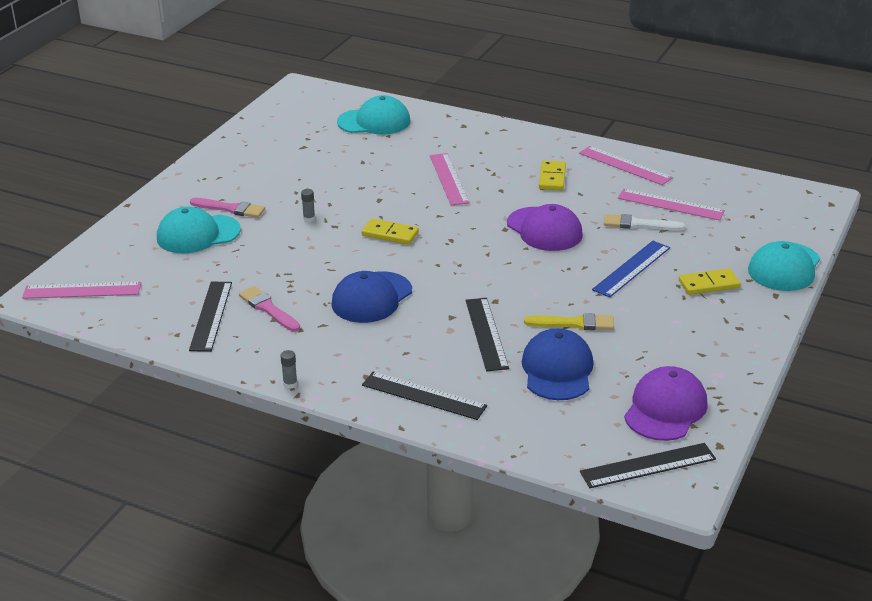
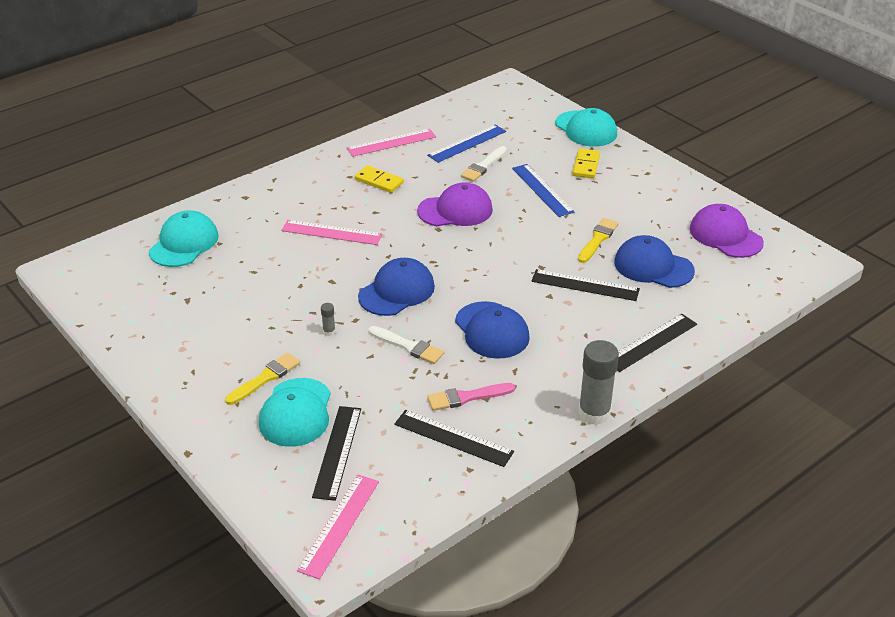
camera: 65 degrees left, 5 degrees up
(230, 209) = (265, 378): pink brush -> yellow brush
(290, 384) = (594, 413): grey glue stick -> grey glue stick, size x2.36
(317, 261) = (408, 346): none -> white brush
(390, 234) = (396, 291): yellow domino -> blue cap
(648, 466) = (786, 264): black ruler -> black ruler (337, 452)
(670, 204) = (467, 143): pink ruler -> blue ruler

